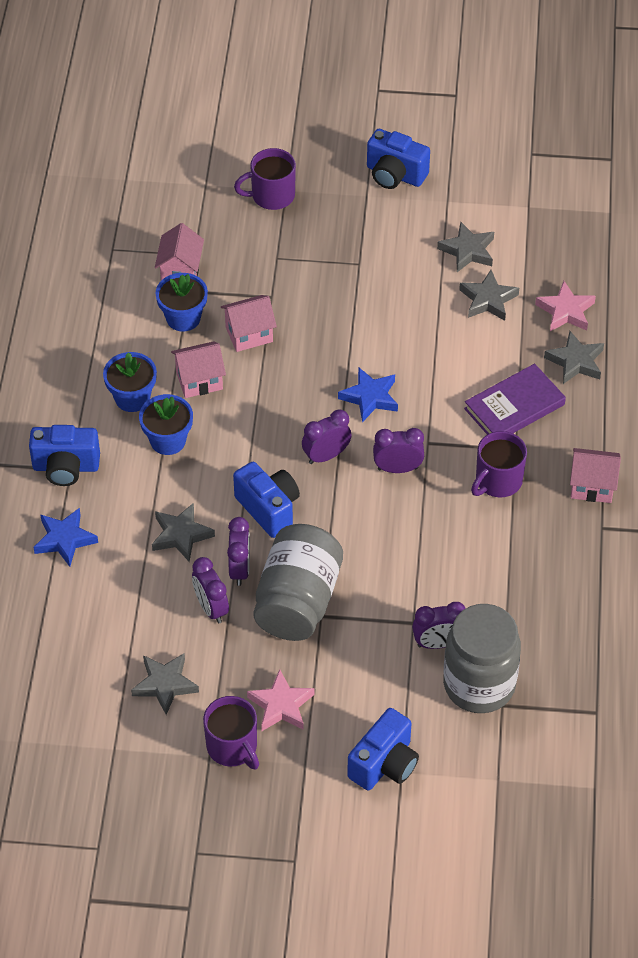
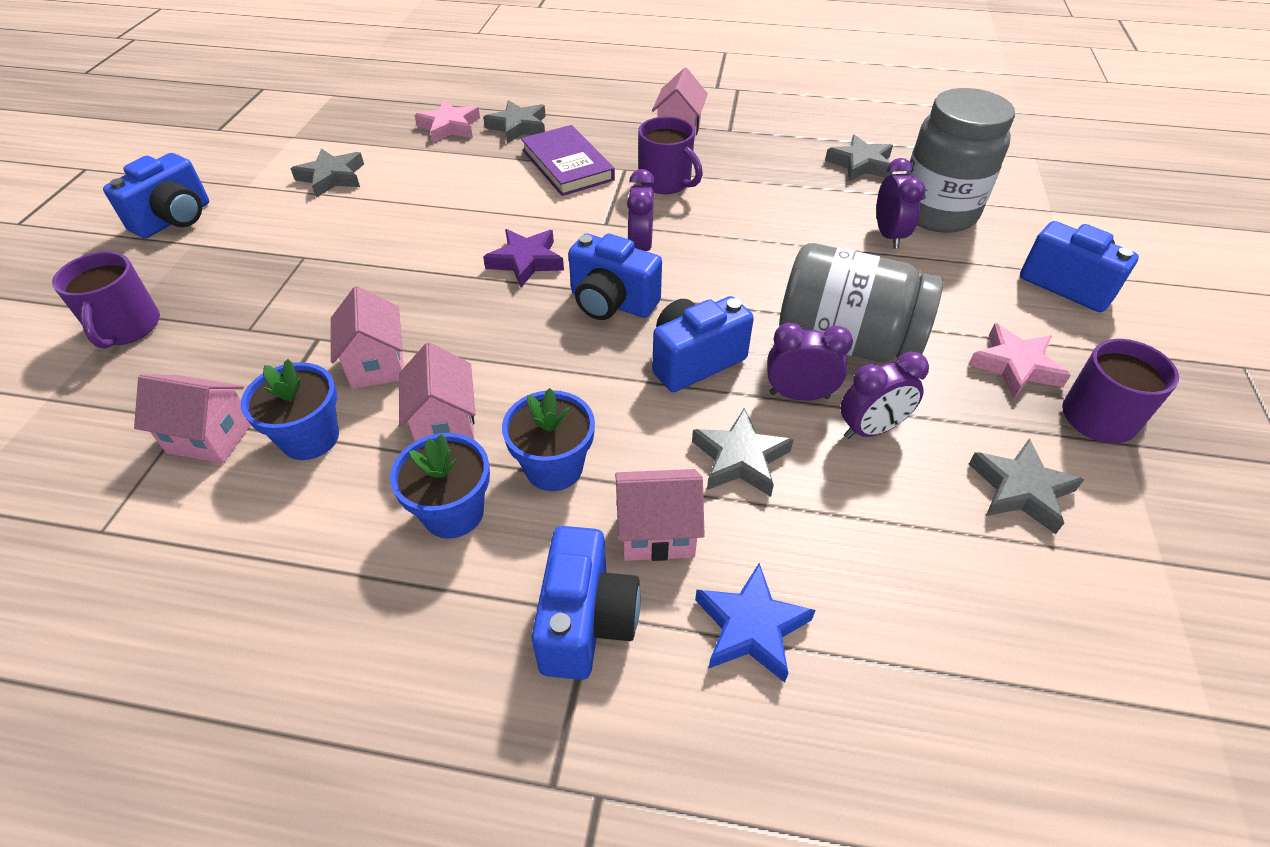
camera: 85 degrees left, 5 degrees down
(123, 495) = (657, 532): none -> pink house
(326, 456) = (611, 303): purple clock -> blue camera
(370, 397) = (526, 261): blue star -> purple star
(488, 300) = (411, 170): grey star -> grey star (860, 164)

